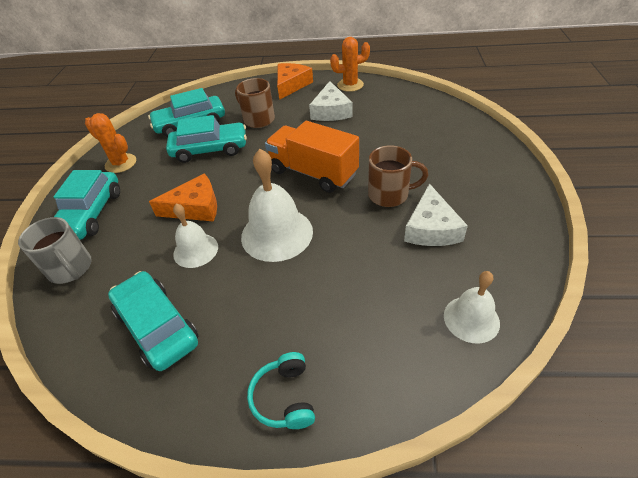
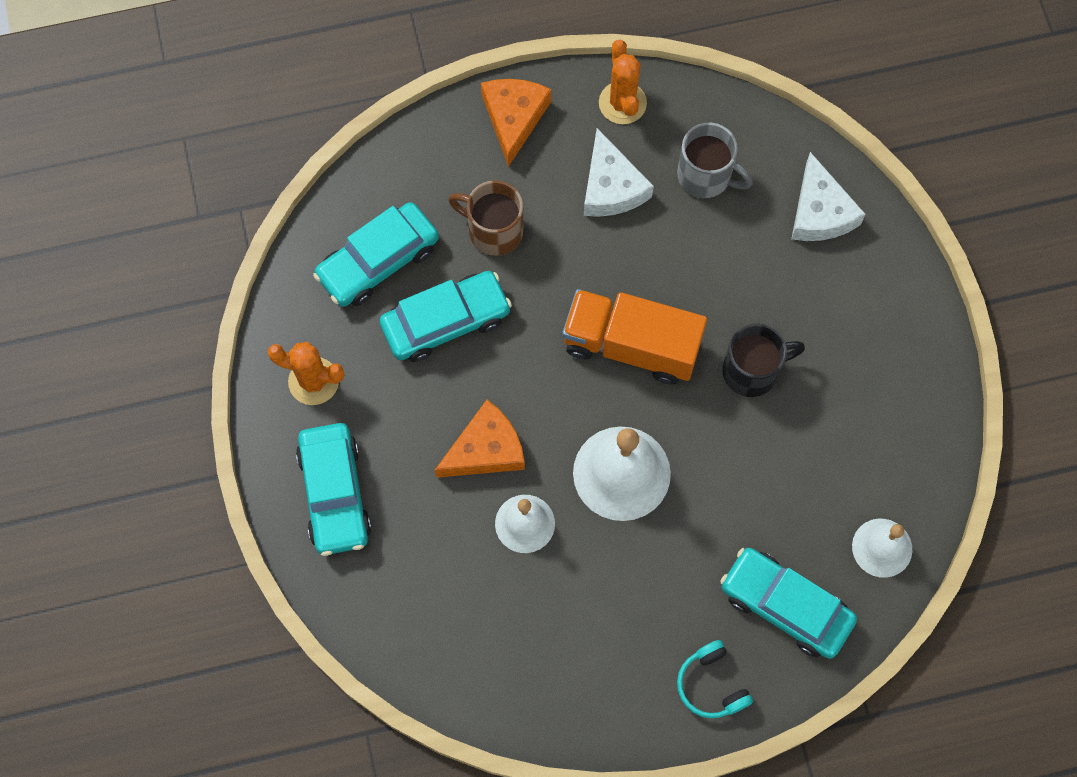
camera: 20 degrees left, 25 degrees up
(71, 269) = (372, 589): grey mug -> grey mug (706, 176)
(157, 326) = (535, 641): turquoise car -> turquoise car (785, 606)
(350, 85) = (622, 103): orange cactus -> orange cactus turned 75 degrees counterclockwise
(390, 195) = (752, 370): brown mug -> black mug
(431, 228) = (818, 421): white cheese -> white cheese (819, 212)

